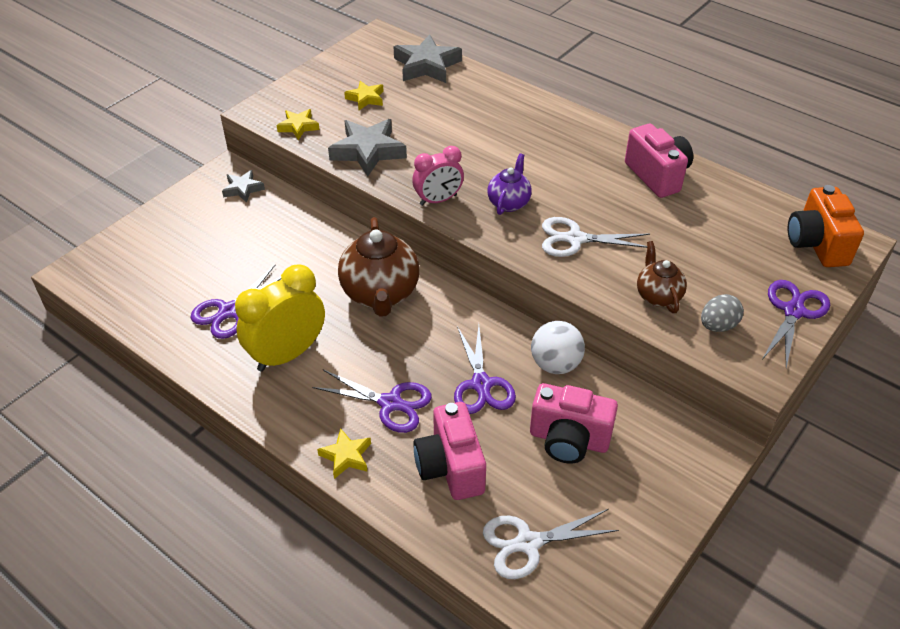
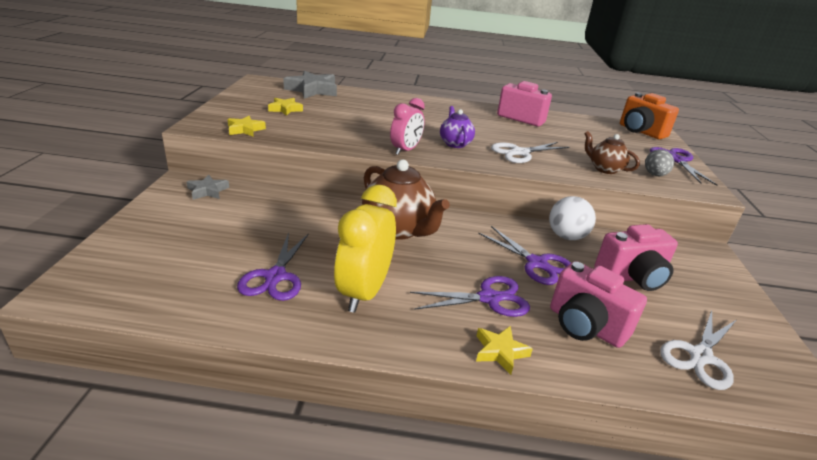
camera: 35 degrees left, 15 degrees down
(368, 151) = (320, 134): grey star -> none

